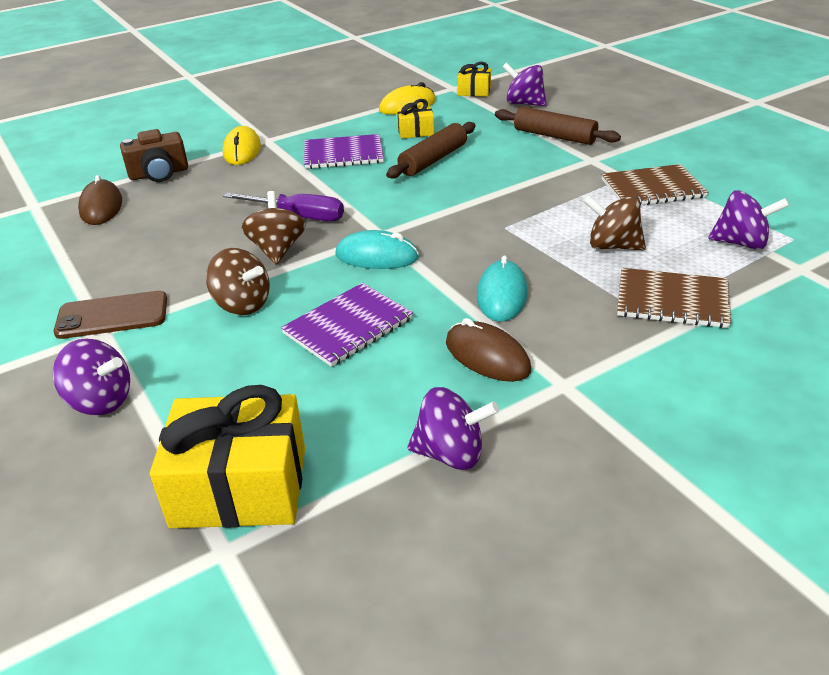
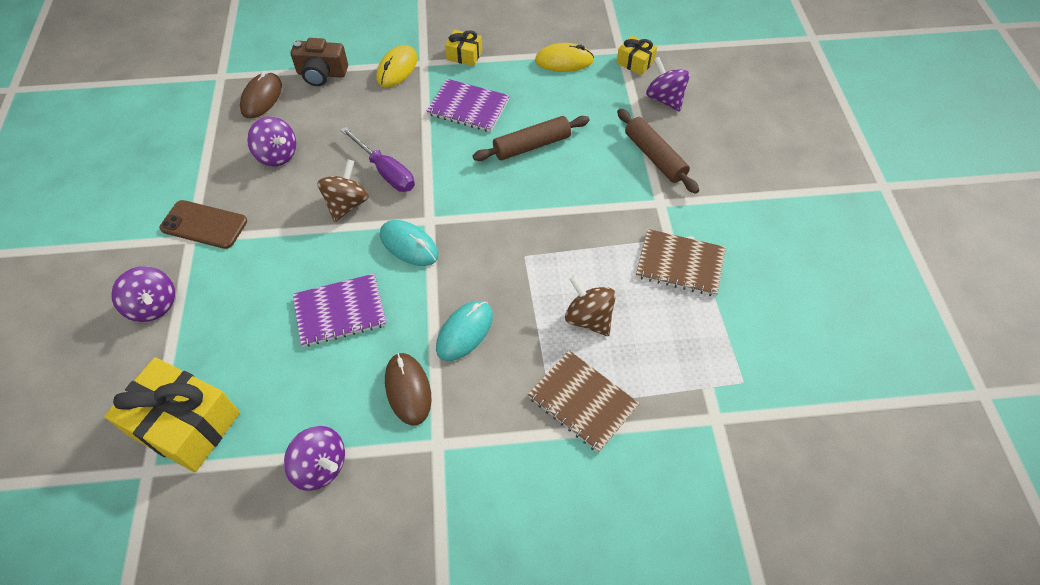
camera: 25 degrees right, 20 degrees up
(242, 304) = (288, 254): brown spinning top -> none
(415, 131) = (545, 100): yellow gift -> yellow gift (464, 55)
(741, 243) = (694, 365): purple spinning top -> purple spinning top (277, 155)

